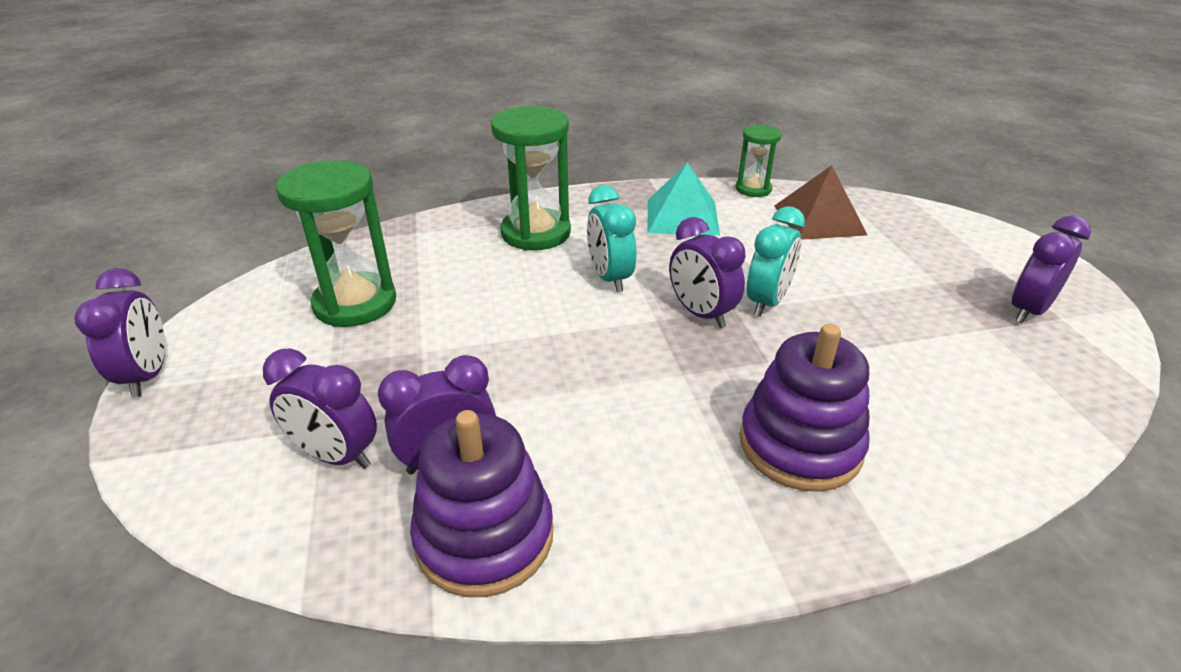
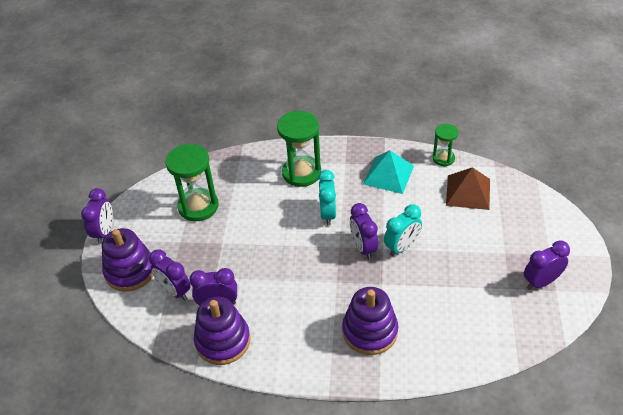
camera: 20 degrees right, 10 degrees up
(218, 437) = (130, 271): none -> purple stacking toy

